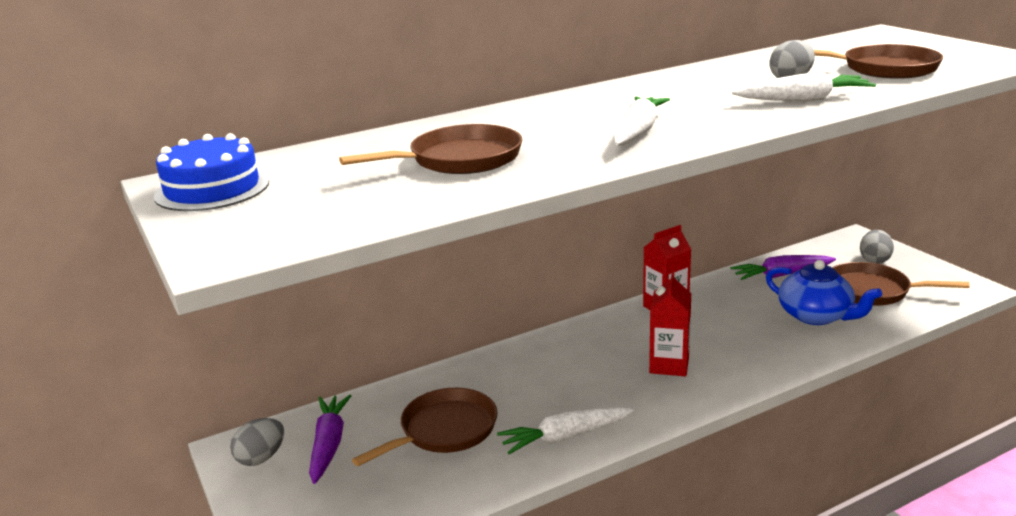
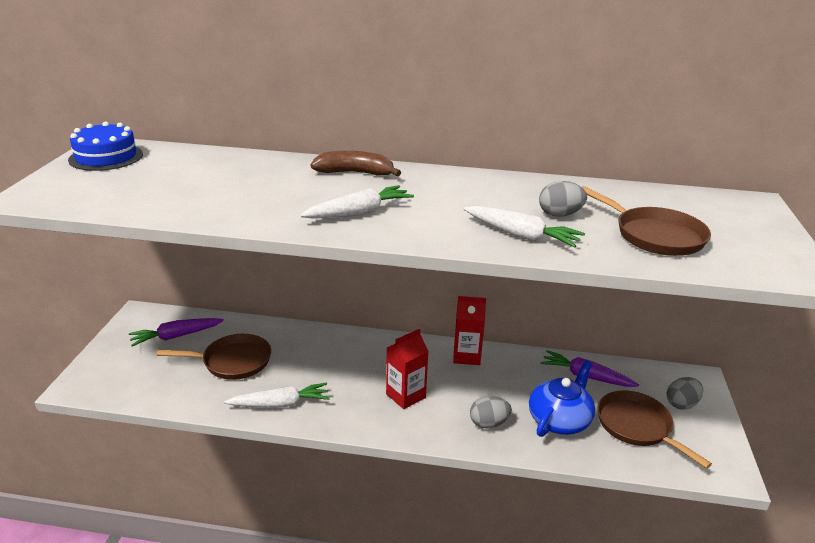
camera: 35 degrees right, 5 degrees up
(261, 458) = (141, 326): grey egg -> grey egg (488, 423)
(329, 444) = (176, 336): purple carrot -> purple carrot turned 150 degrees counterclockwise
(459, 160) = (232, 189): brown pan -> none
(546, 109) = (355, 173): none -> brown banana
(565, 437) = (280, 404): white carrot -> white carrot turned 150 degrees clockwise
(816, 315) = (559, 420): blue teapot -> blue teapot turned 135 degrees counterclockwise

